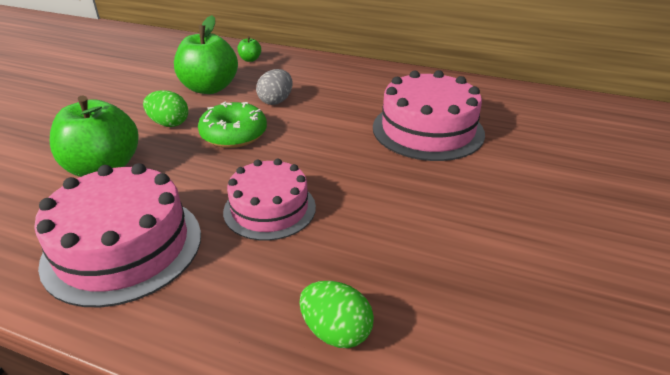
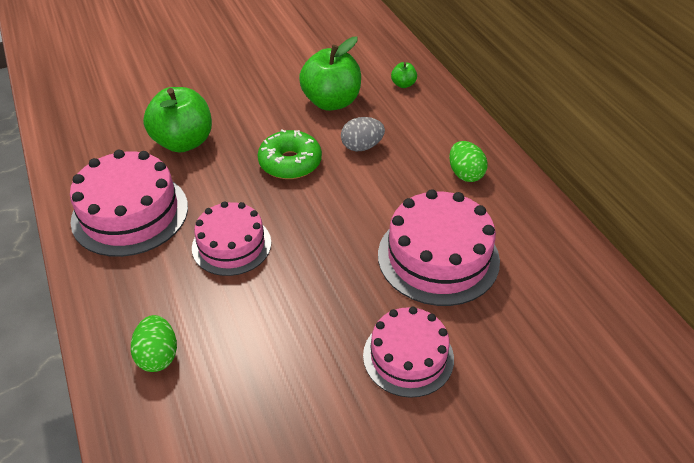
camera: 45 degrees right, 10 degrees up
(169, 124) = (262, 124): green egg -> green egg (465, 174)
(506, 190) = (408, 357): none -> pink cake

